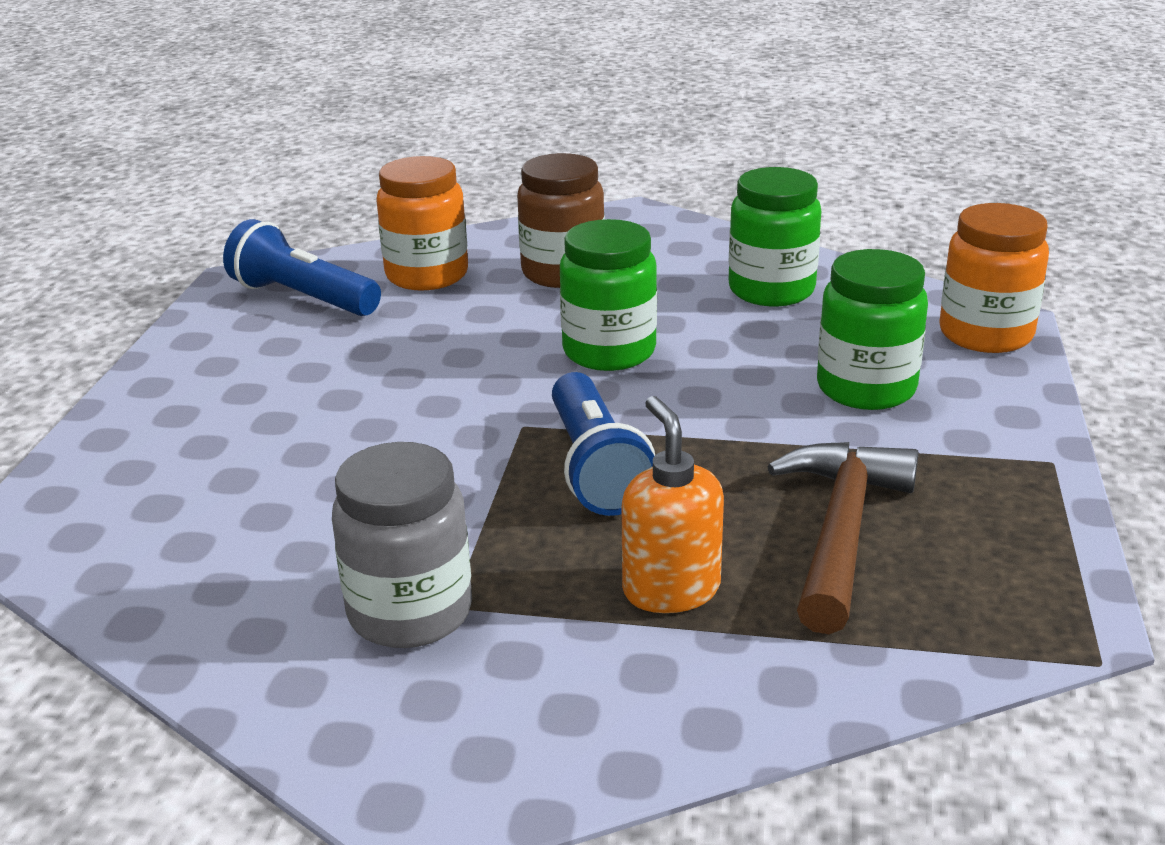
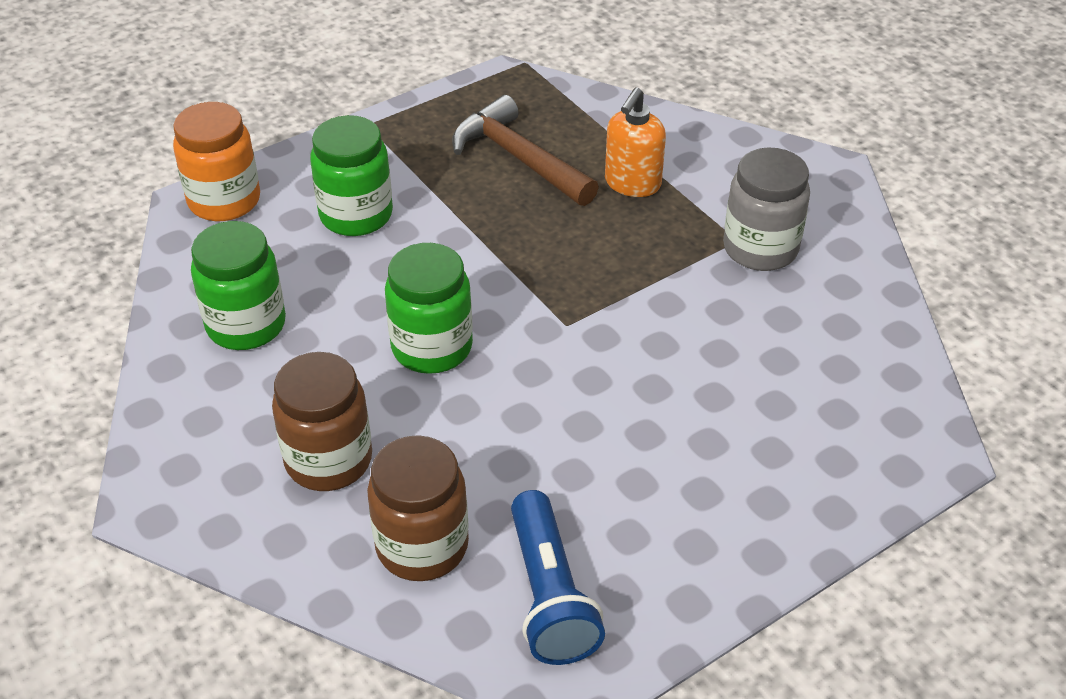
camera: 135 degrees left, 15 degrees up
(427, 275) = (422, 546): orange jar -> brown jar
(596, 468) = (570, 266): blue flashlight -> none
(840, 532) = (519, 158): brown hammer -> brown hammer turned 75 degrees clockwise

